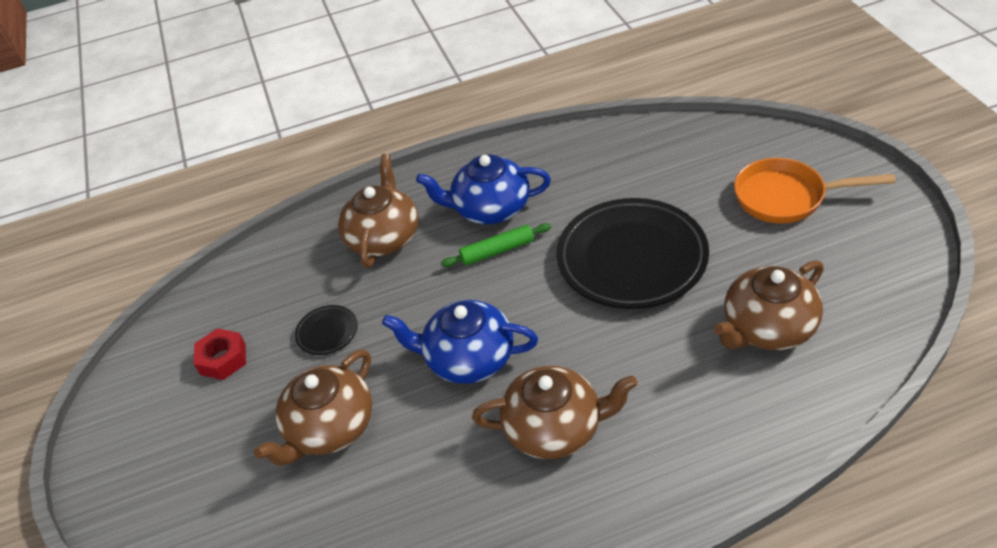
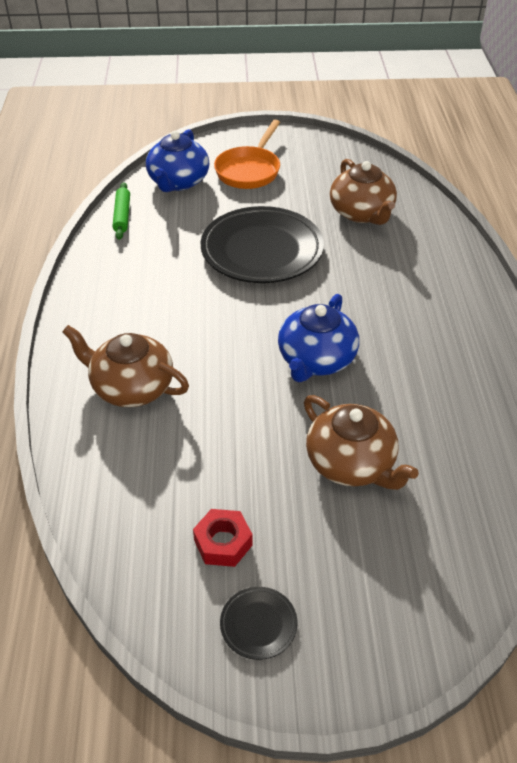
camera: 80 degrees left, 0 degrees up
(327, 332) = (234, 449): black plate -> black plate (258, 624)
(490, 208) = (147, 310): blue teapot -> blue teapot (178, 182)
(497, 251) = (203, 317): green rolling pin -> green rolling pin (122, 216)
(554, 428) = (405, 328): brown teapot -> none

